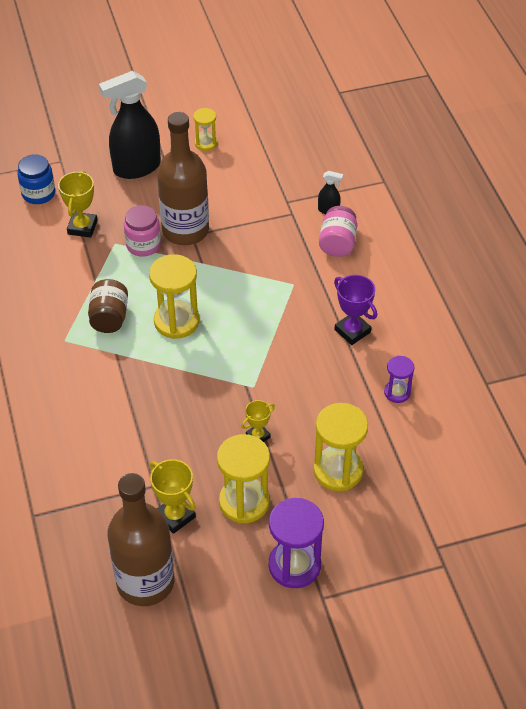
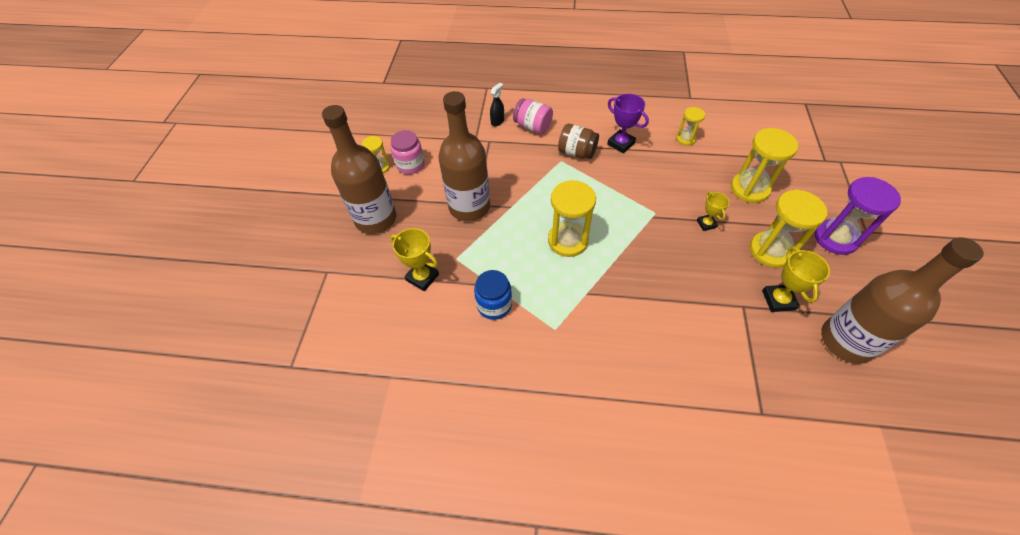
camera: 65 degrees left, 5 degrees up
(38, 193) = (356, 301): blue jar -> blue jar (494, 305)
(109, 318) = (543, 287): brown jar -> brown jar (577, 152)
(136, 168) = (375, 219): black spray bottle -> brown bottle
(143, 245) = (470, 239): pink jar -> pink jar (410, 165)
(175, 516) = (778, 300): yellow trophy -> yellow trophy turned 75 degrees counterclockwise
(352, 331) = (621, 144): purple trophy -> purple trophy turned 60 degrees clockwise
(397, 392) = (685, 139): purple hourglass -> yellow hourglass

